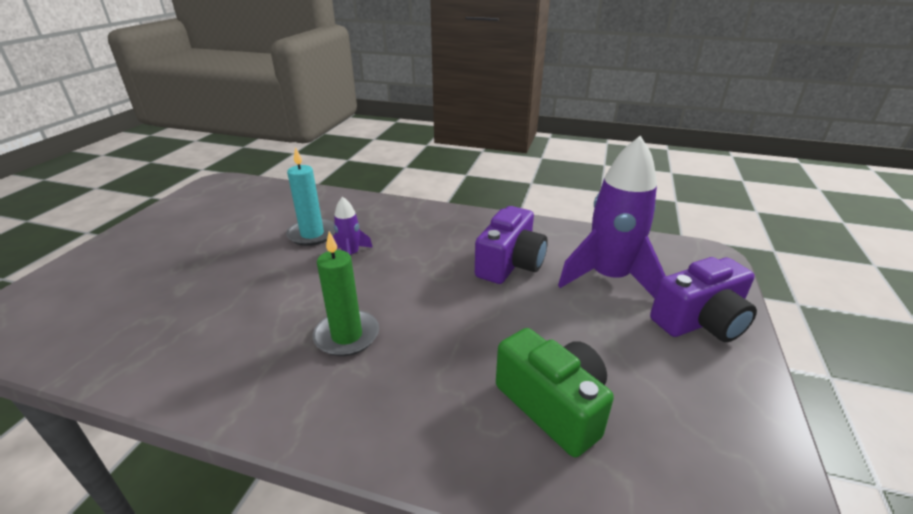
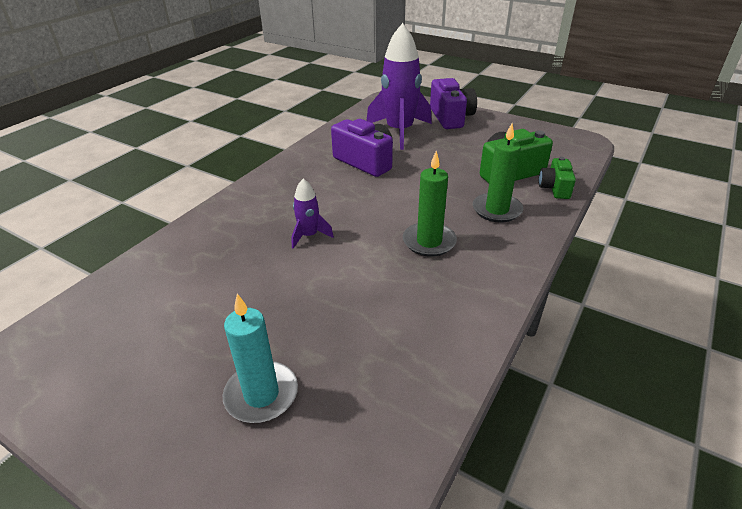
camera: 75 degrees left, 5 degrees up
(312, 234) = (251, 260): turquoise candle -> turquoise candle (261, 394)
(432, 395) = (497, 210): none -> green candle
(527, 475) = (554, 188): none -> green camera

